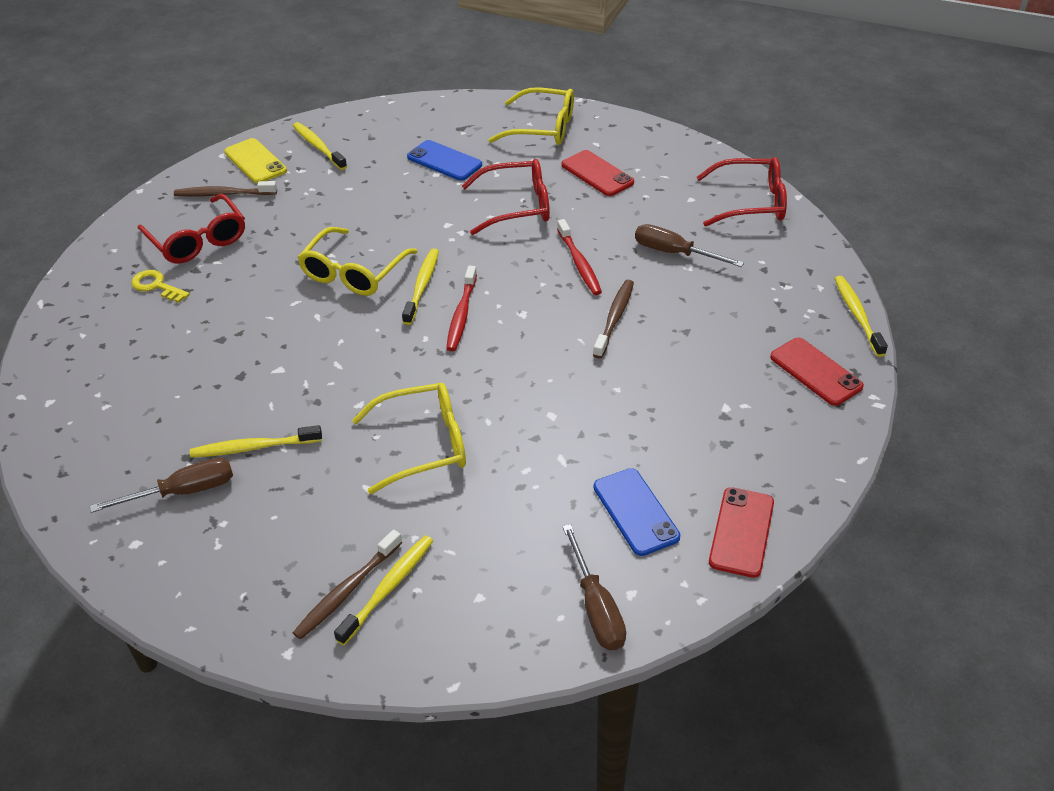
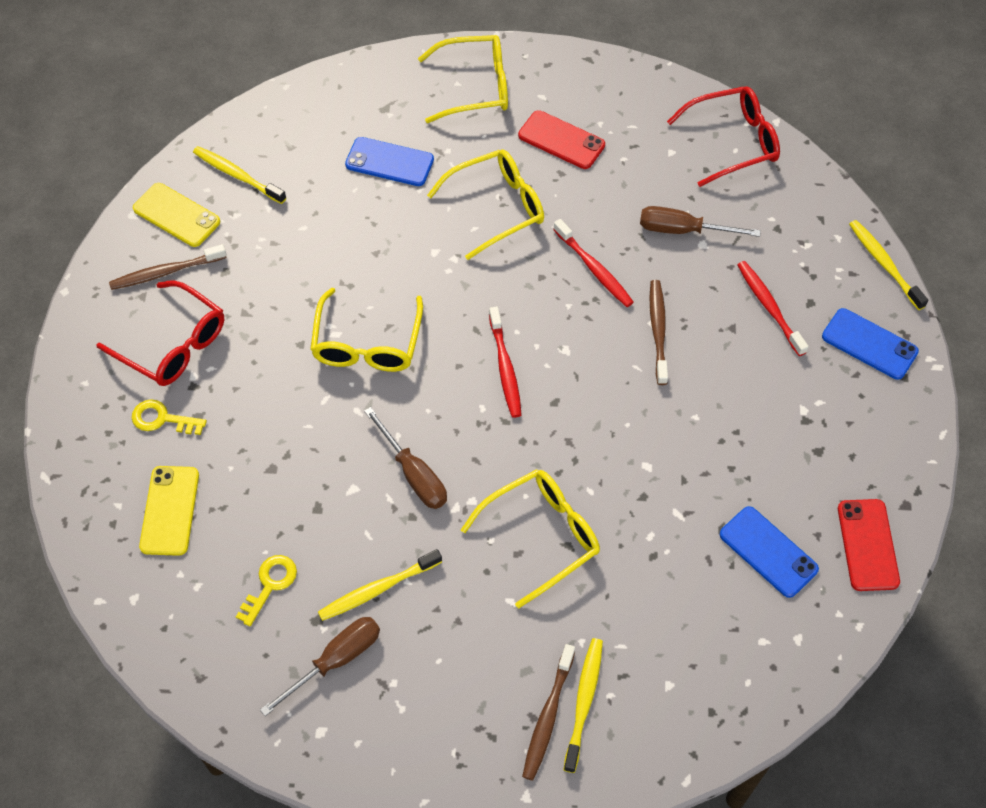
camera: 20 degrees left, 15 degrees up
(120, 348) = (170, 510): none -> yellow phone
(165, 420) = (270, 585): none -> yellow key
(422, 286) = (447, 342): yellow toothbrush -> none
(516, 206) = (496, 208): red glasses -> yellow glasses
(596, 607) = (774, 662): brown screwdriver -> brown screwdriver (413, 474)
(729, 323) = (769, 307): none -> red toothbrush
(815, 372) = (869, 344): red phone -> blue phone

